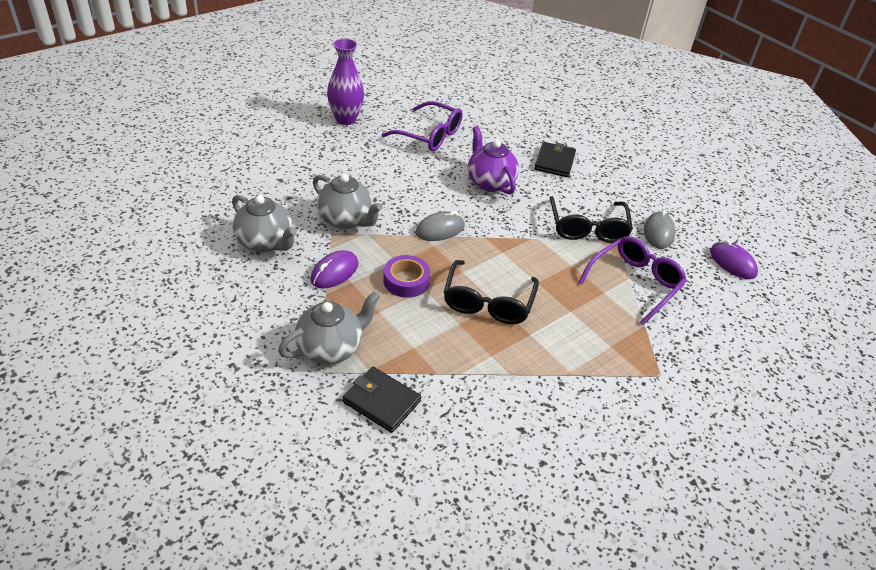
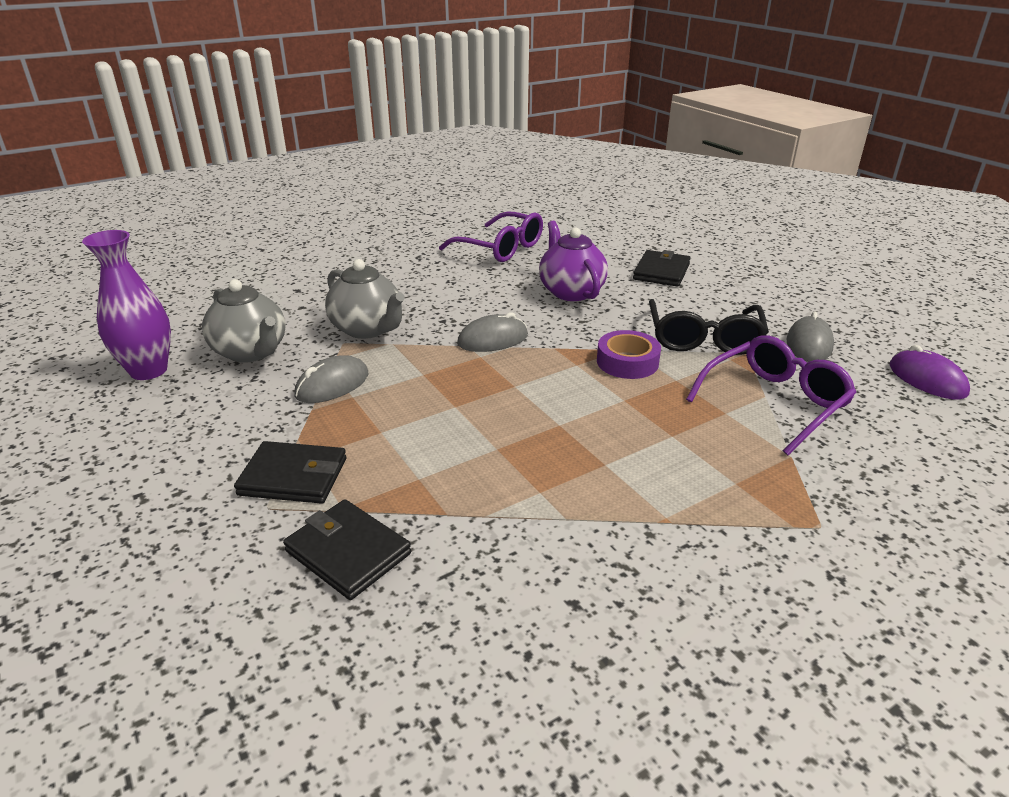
camera: 10 degrees right, 10 degrees down
(330, 348) = (293, 477): grey teapot -> black wallet
(334, 272) = (332, 385): purple mouse -> grey mouse
(345, 119) = (399, 235): purple vase -> purple vase (148, 370)
(406, 281) = (430, 396): purple tape -> purple tape (627, 362)
(488, 302) = (546, 423): black glasses -> none

